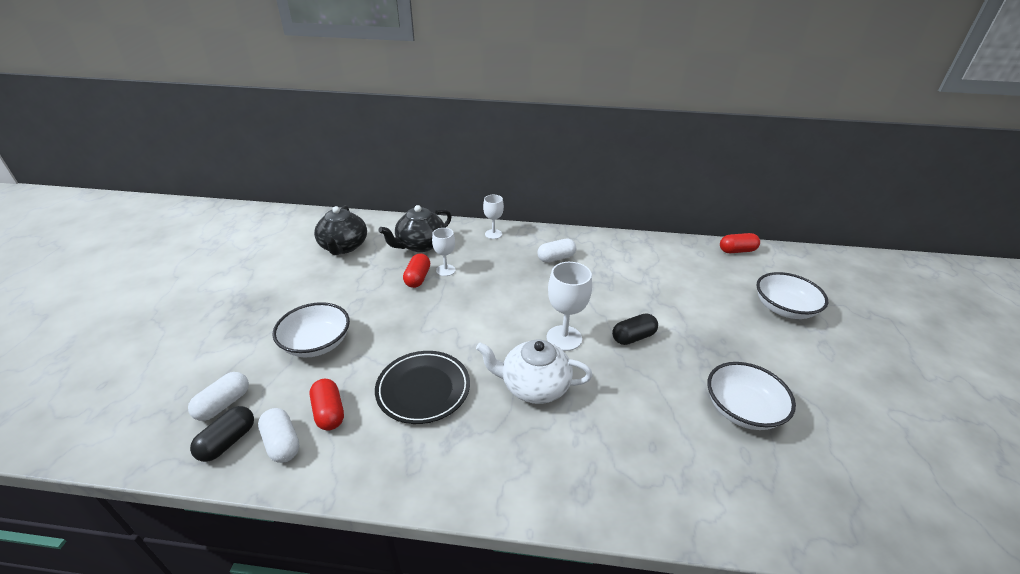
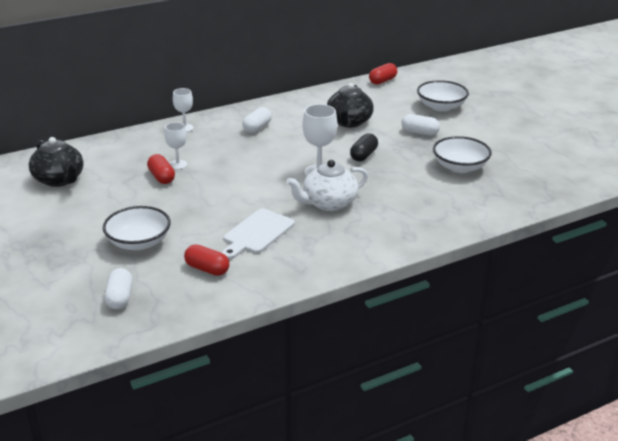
camera: 35 degrees left, 5 degrees down
(228, 441) = (156, 310): black capsule -> none
(282, 443) = (197, 294): white capsule -> white capsule (419, 132)
(420, 245) = (130, 155): black teapot -> black teapot (349, 122)
(423, 389) = (257, 233): black plate -> white cutting board

